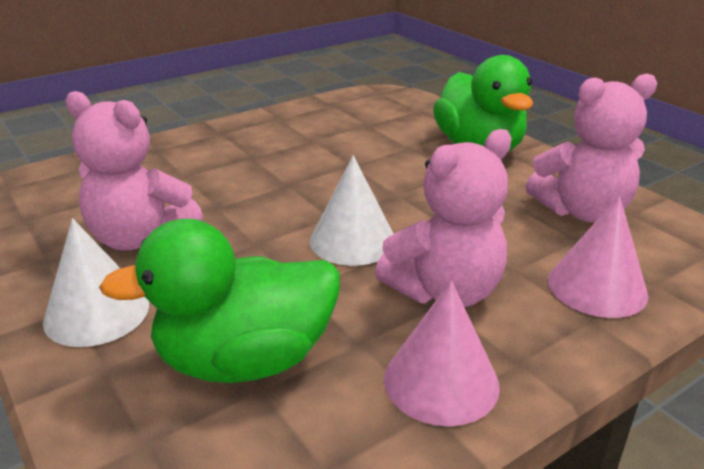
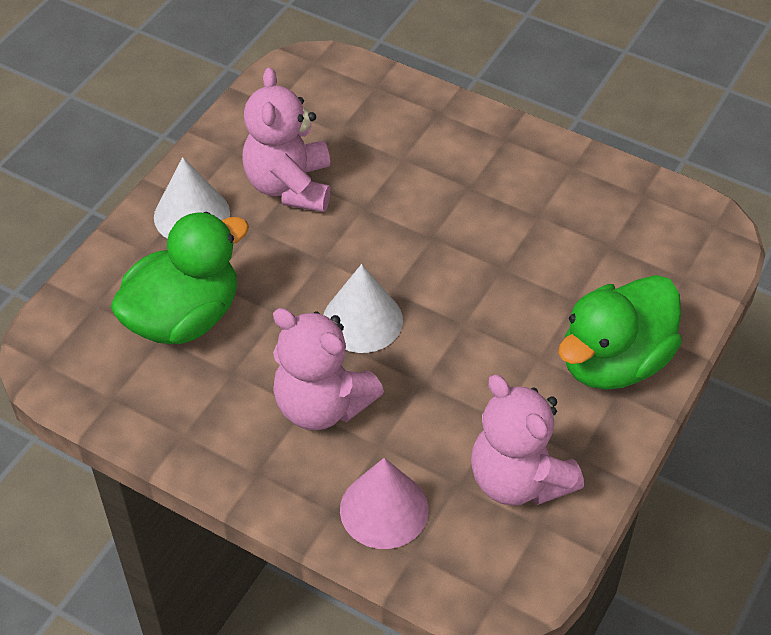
camera: 65 degrees right, 20 degrees up
(245, 360) = (184, 317): green duck -> green duck turned 90 degrees clockwise
(441, 381) = (214, 432): pink cone -> none

